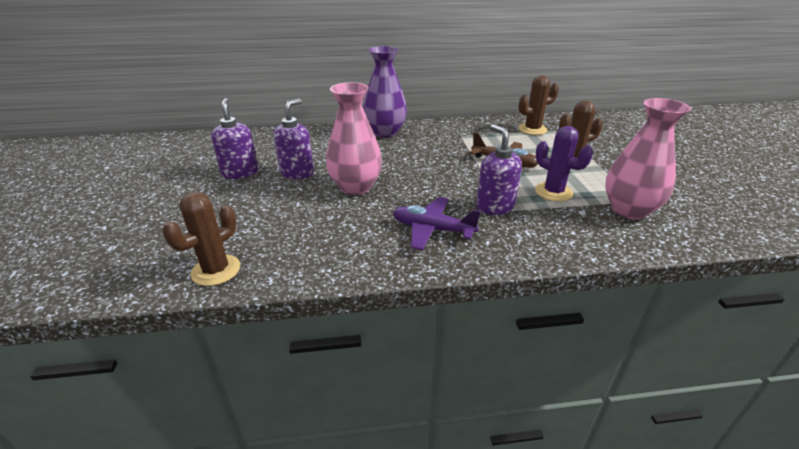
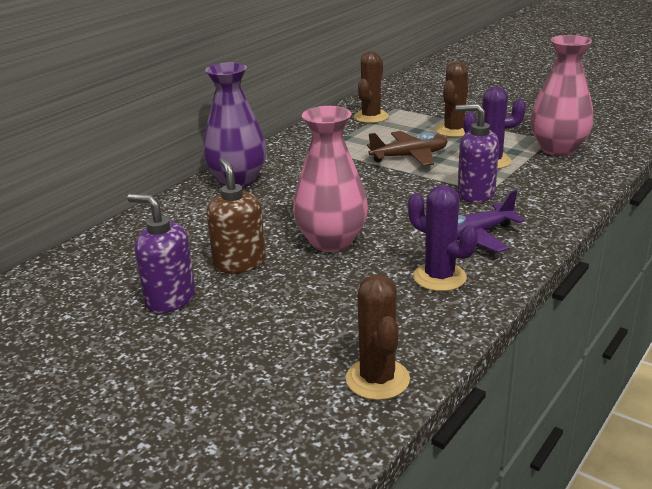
camera: 45 degrees left, 5 degrees down
(297, 173) = (239, 263): purple soap dispenser -> brown soap dispenser
(361, 241) = (439, 277): none -> purple cactus

